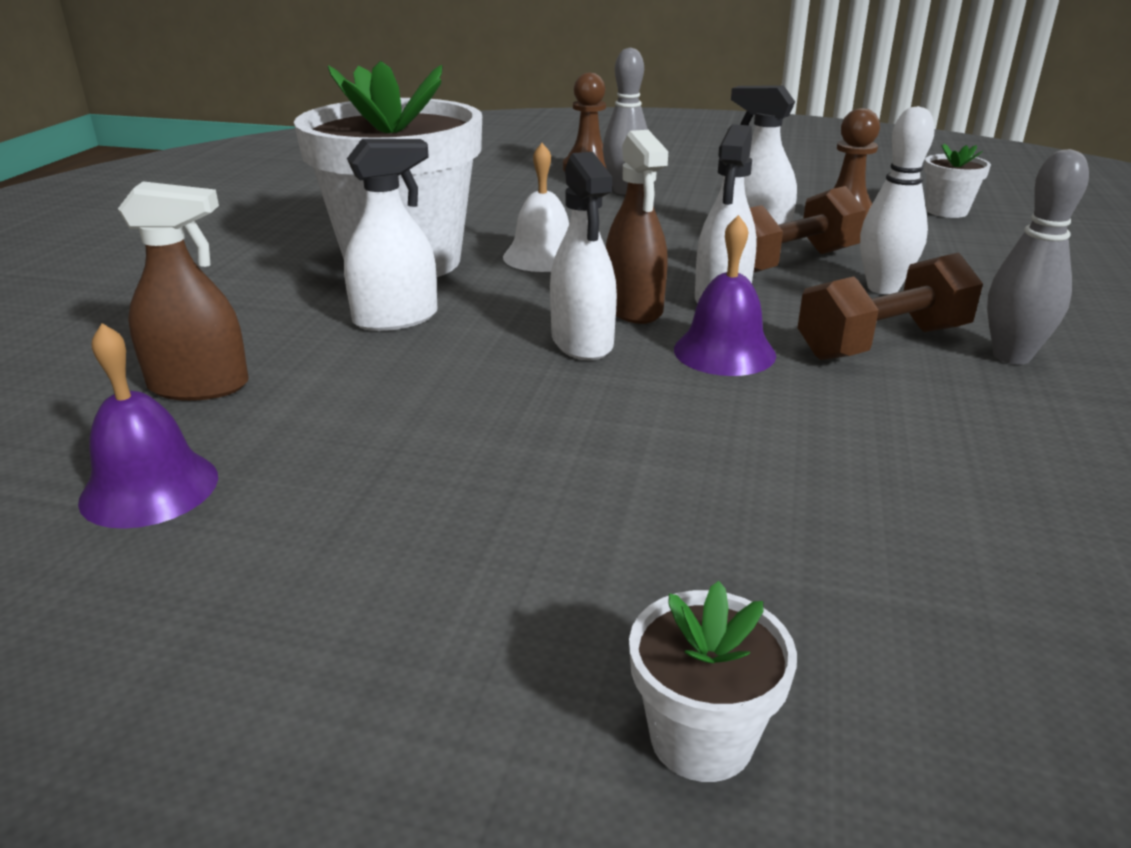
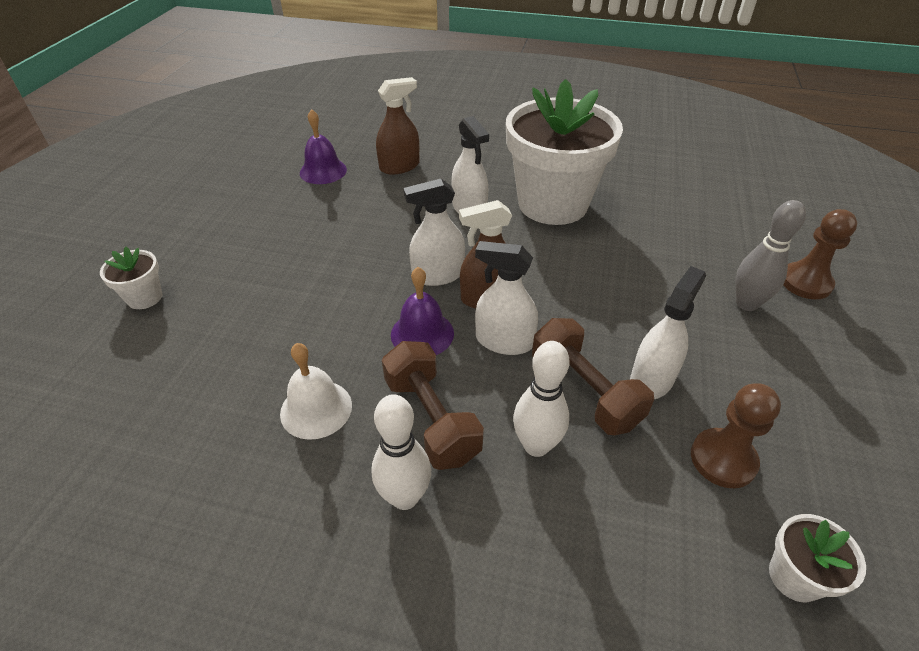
camera: 90 degrees right, 15 degrees up
(199, 386) = (399, 166): brown spray bottle -> brown spray bottle turned 120 degrees counterclockwise
(543, 256) = (572, 259): white bell -> white bell (316, 409)
(1011, 356) = (405, 497): grey bowling pin -> white bowling pin

